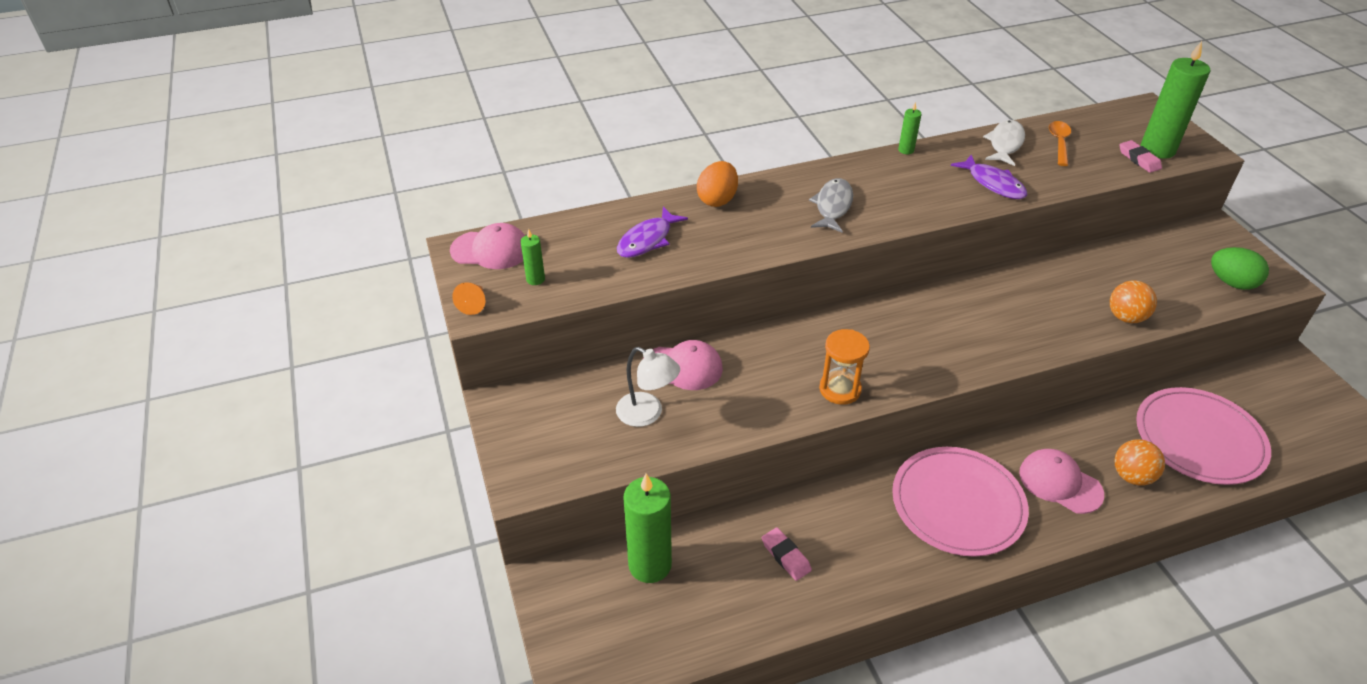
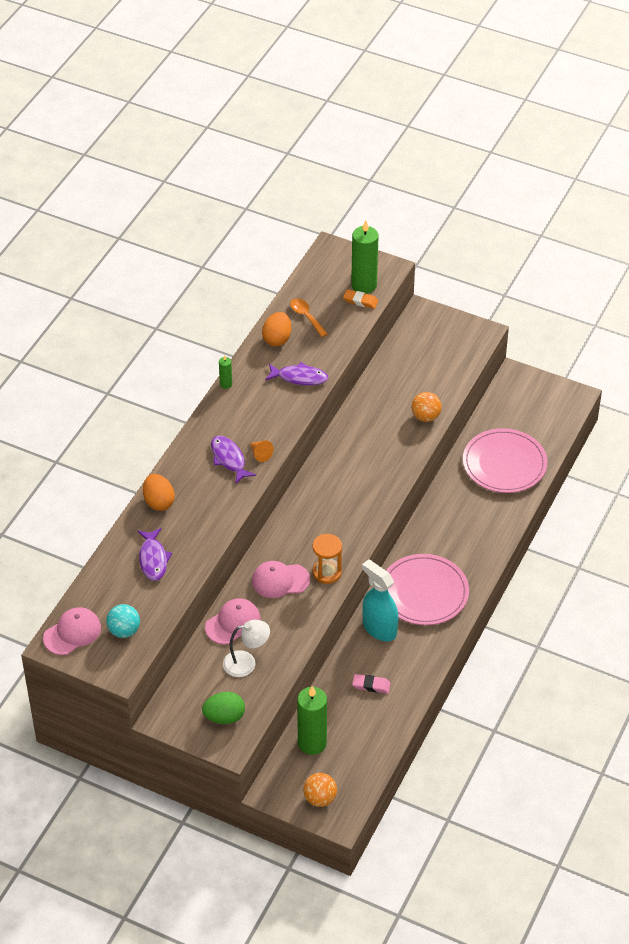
camera: 45 degrees left, 5 degrees up
(473, 304) = (111, 671): orange cone -> orange cone (260, 454)
(535, 279) = (124, 631): green candle -> turquoise ball
(833, 206) = (229, 459): grey fish -> purple fish
(862, 503) = (379, 628): none -> turquoise spray bottle
(1005, 144) = (277, 339): white fish -> orange egg
(1060, 483) = (461, 542): pink cap -> pink cap (280, 580)
(1132, 476) = (490, 512): orange ball -> orange ball (320, 798)
(1139, 159) = (360, 301): pink eraser -> orange eraser
(1231, 283) = (459, 352): green egg -> green egg (224, 717)

